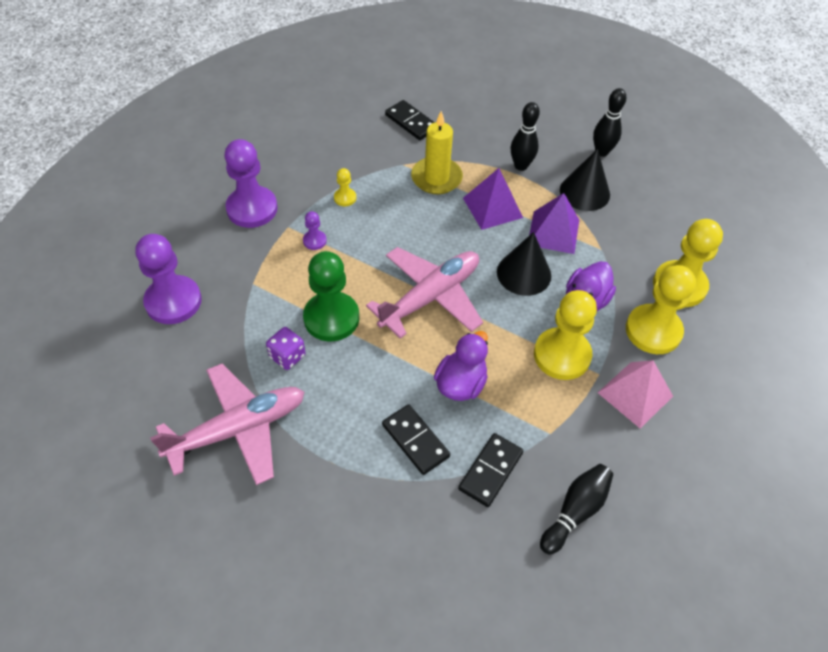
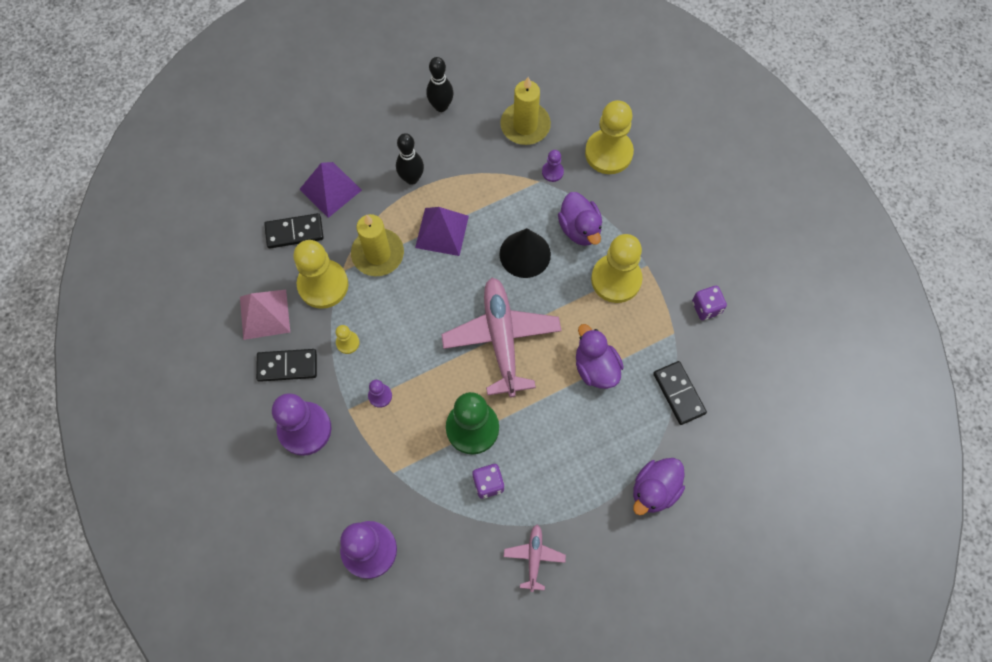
camera: 55 degrees left, 15 degrees up
(238, 429) = (534, 557): pink plane -> pink plane, size x0.48
(373, 501) = (654, 490): none -> purple duck
(415, 441) = (623, 431): black domino -> black domino (287, 366)
(553, 232) = (499, 203): purple pyramid -> purple pyramid (330, 189)
(575, 511) = (741, 358): black bowling pin -> none
(584, 192) = (474, 151): black cone -> none
(601, 449) = (706, 307): none -> purple dice
(619, 254) = (552, 172): none -> purple pawn
(635, 394) = (678, 254): pink pyramid -> pink pyramid (265, 314)
(642, 213) = (525, 125): none -> yellow candle
(653, 331) = (635, 201): yellow pawn -> yellow pawn (323, 285)

